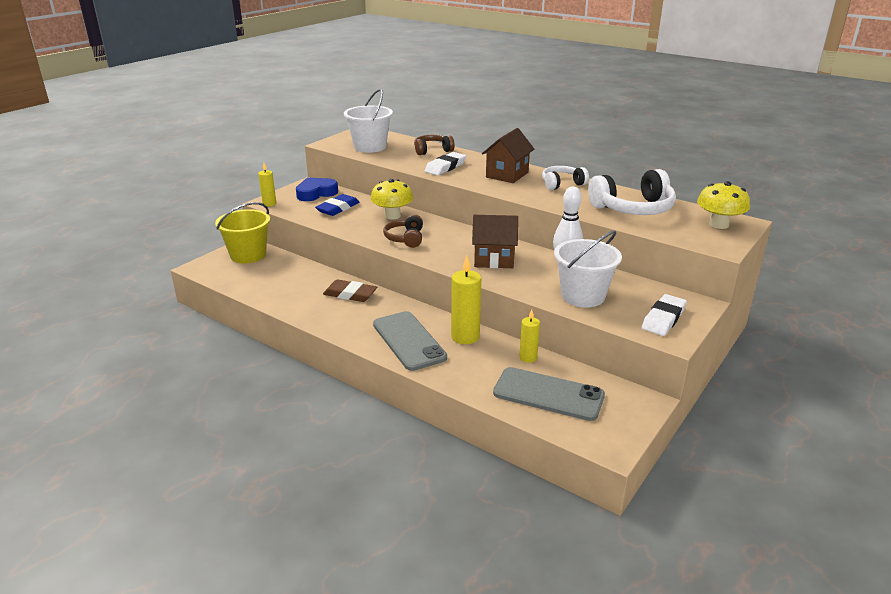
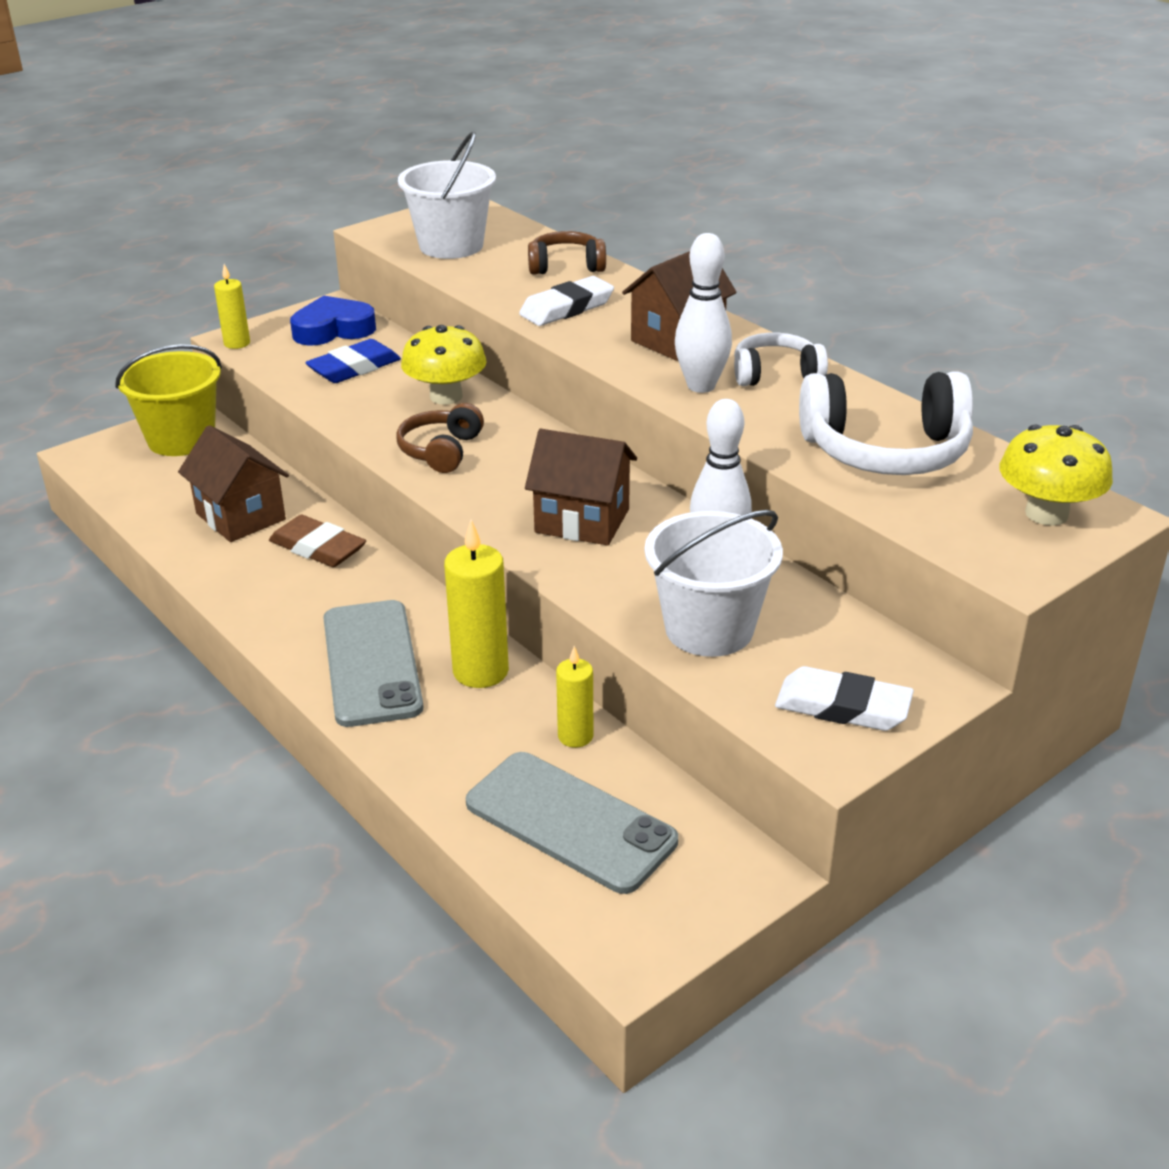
camera: 15 degrees right, 5 degrees up
(301, 285) = (241, 516): none -> brown house
(531, 192) = (701, 386): none -> white bowling pin
(663, 319) = (842, 706): white eraser -> white eraser turned 60 degrees clockwise

